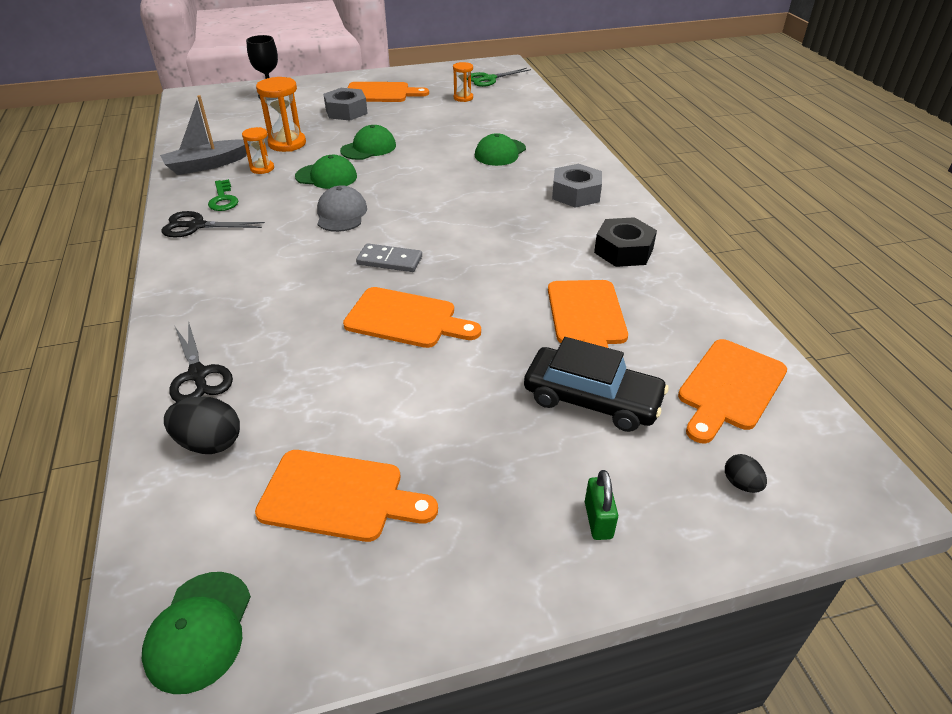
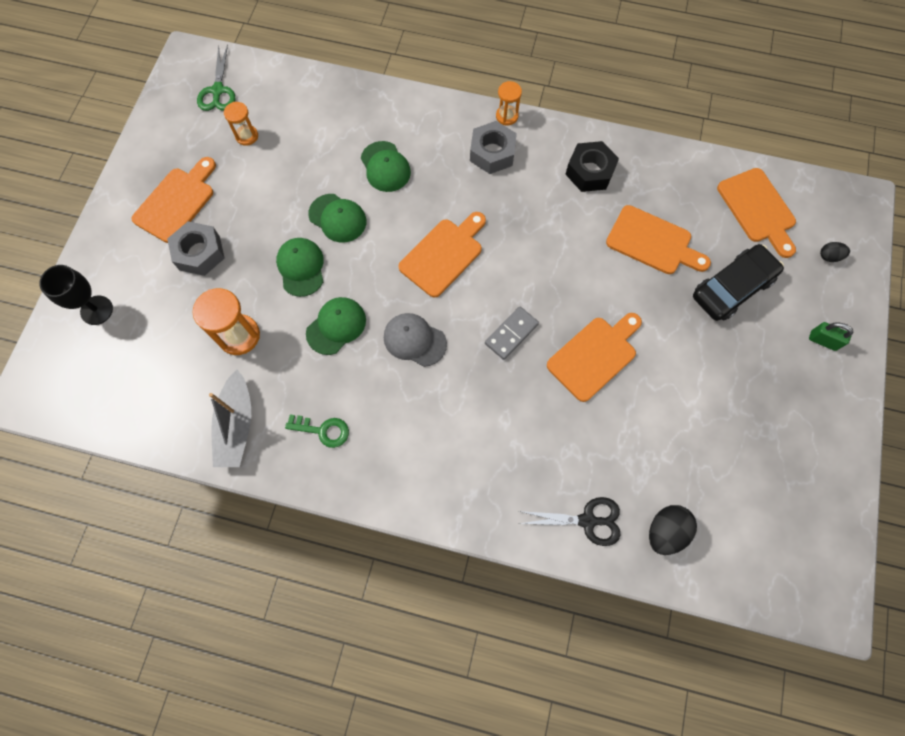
camera: 60 degrees left, 30 degrees up
(196, 226) = (361, 467): black scissors -> none
(199, 631) = (812, 574): green cap -> green cap (337, 218)
(262, 168) = (280, 376): orange hourglass -> orange hourglass (507, 116)
(339, 496) = (747, 468): orange cutting board -> orange cutting board (443, 254)

